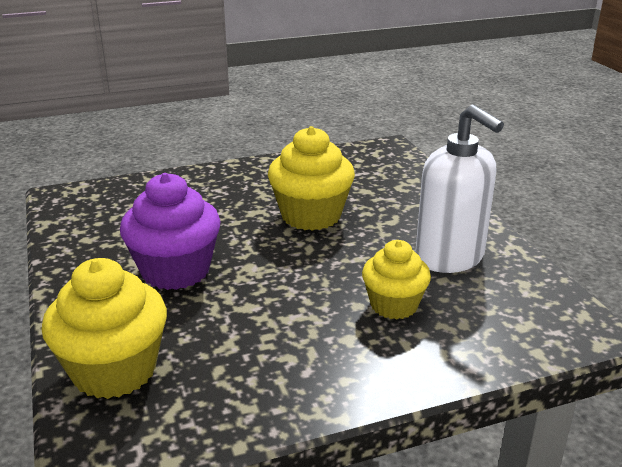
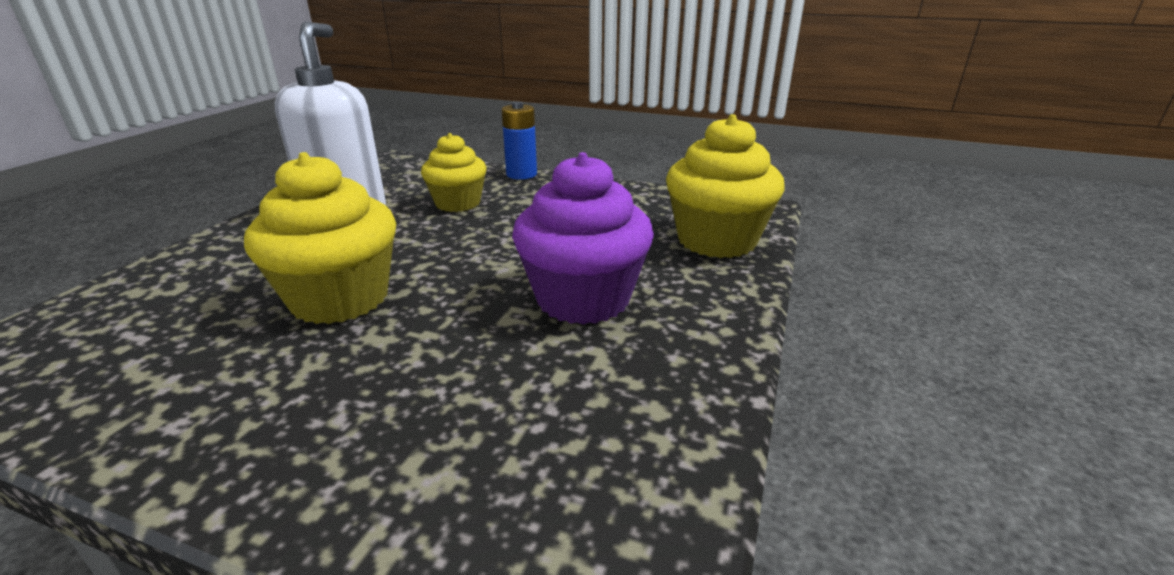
camera: 140 degrees left, 0 degrees up
(421, 378) = (521, 174): none -> blue battery

